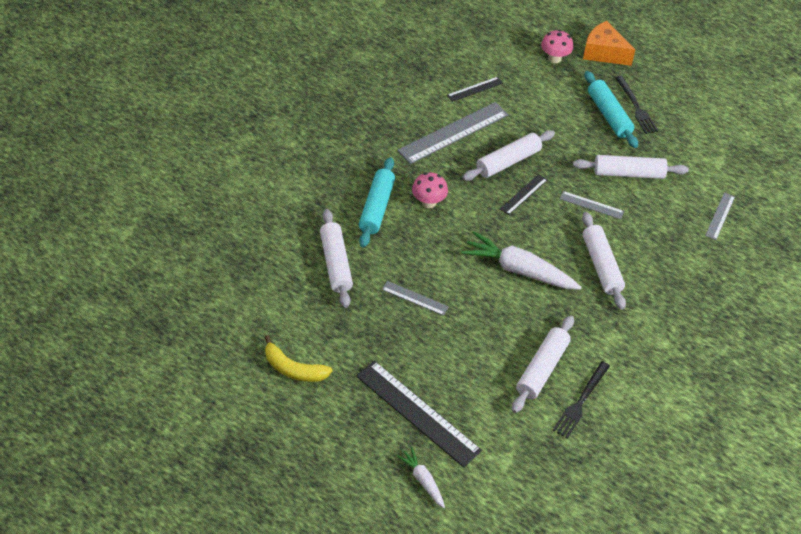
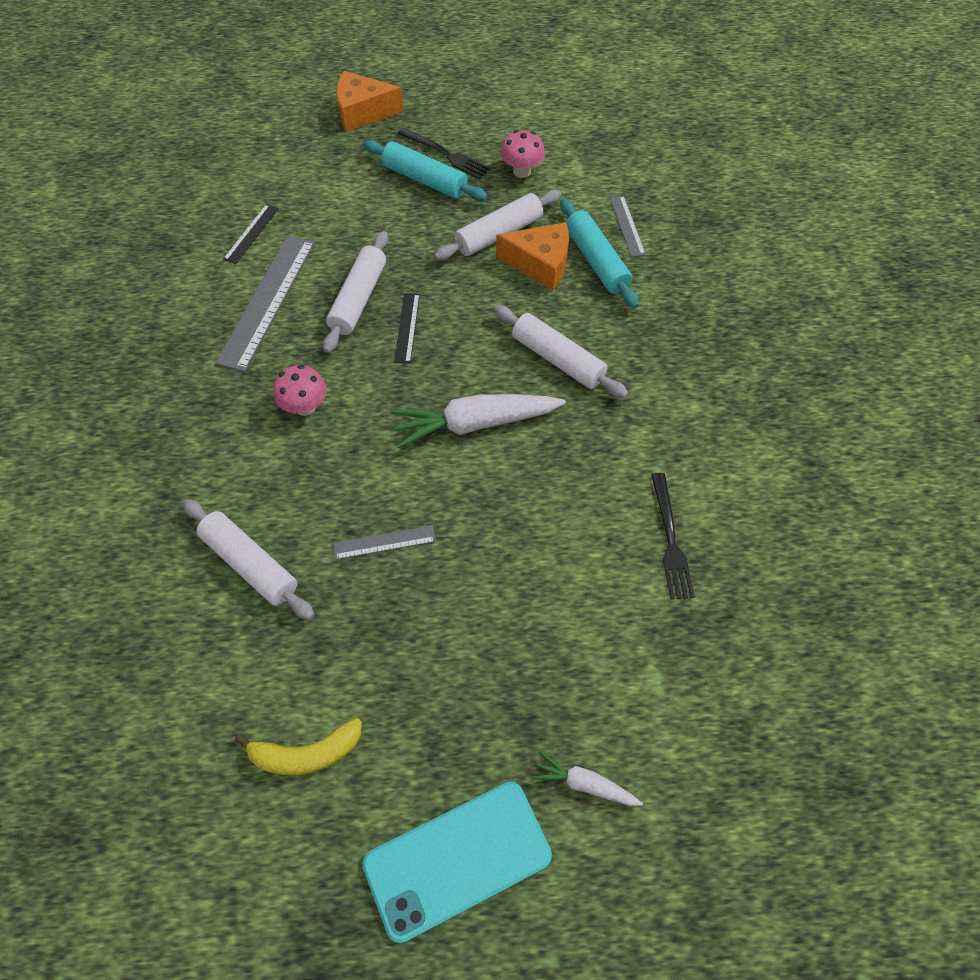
camera: 35 degrees left, 10 degrees up
(328, 466) = (457, 859): none -> turquoise phone
(377, 208) = (246, 454): turquoise rolling pin -> turquoise rolling pin (596, 261)
(417, 413) = (506, 695): black ruler -> none
(542, 369) = (598, 529): white rolling pin -> none
(554, 58) = (314, 147): pink mushroom -> pink mushroom (522, 171)
(591, 205) = (490, 294): grey ruler -> none
(640, 206) = (540, 264): none -> orange cheese

